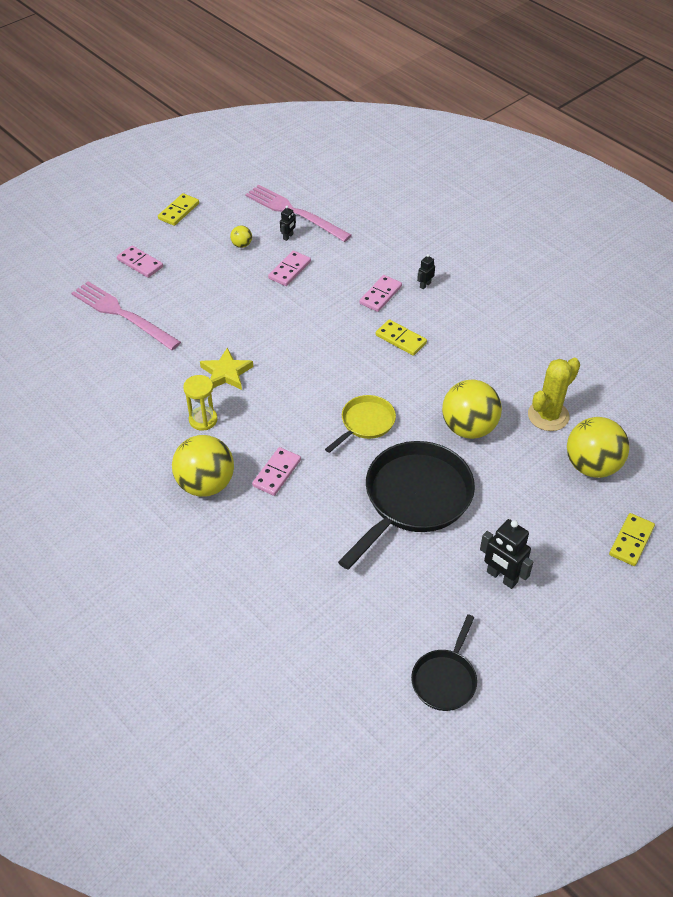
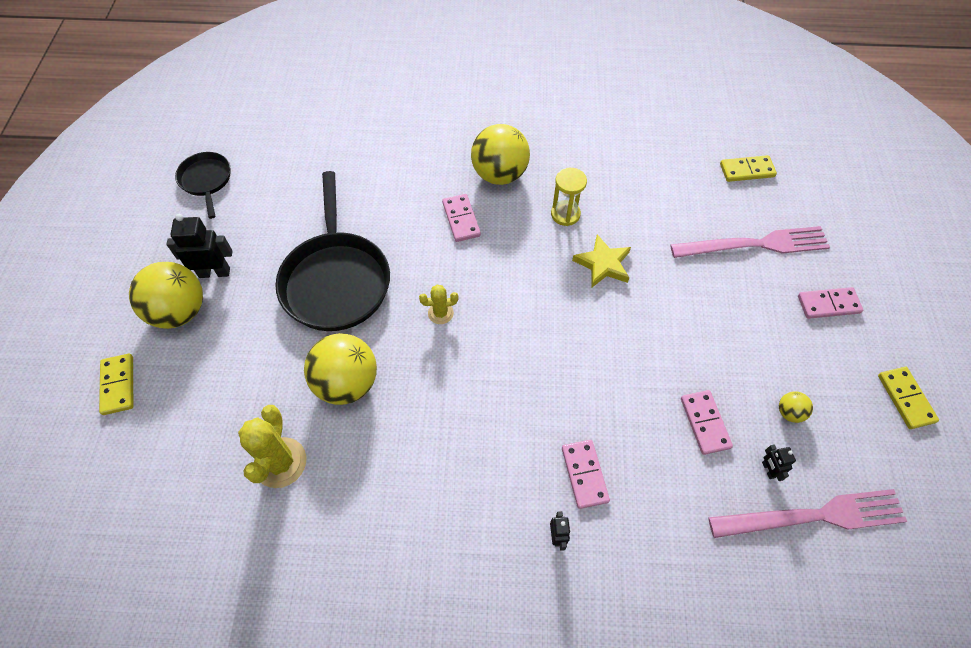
camera: 135 degrees right, 10 degrees up
(365, 423) = (440, 313): yellow pan -> yellow cactus
(400, 339) = (504, 432): yellow domino -> yellow domino (747, 170)
(592, 466) = (199, 437): yellow ball -> yellow ball (180, 312)

